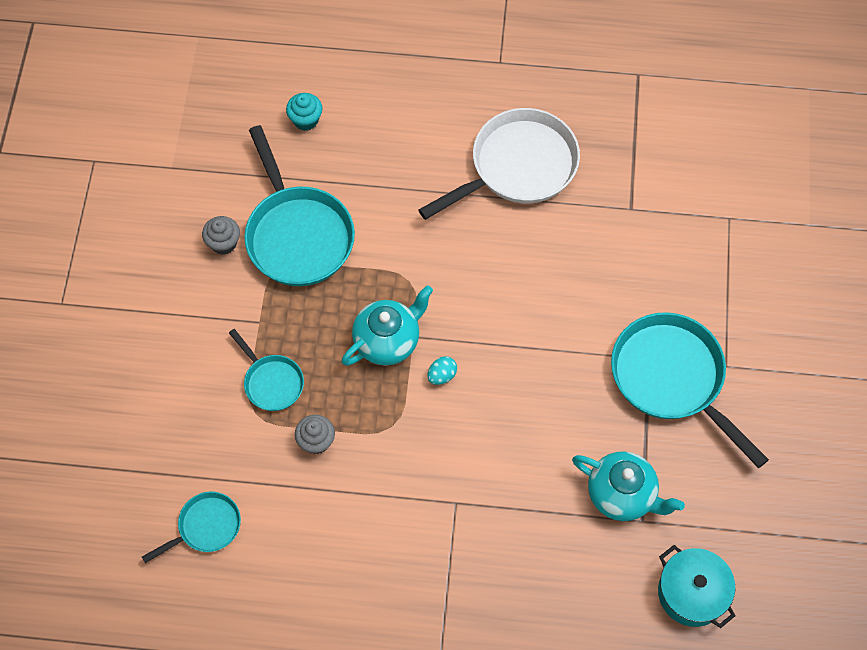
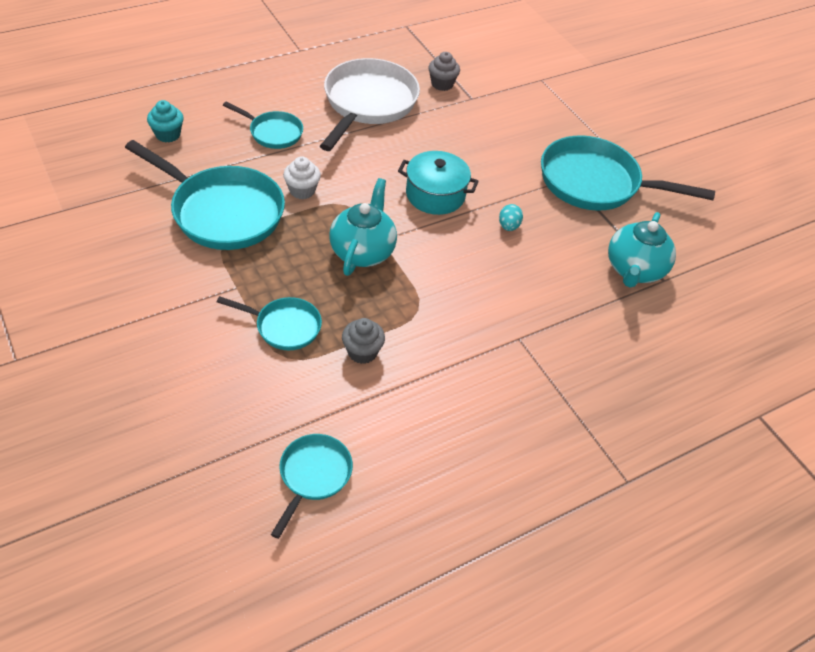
camera: 40 degrees left, 15 degrees down
(223, 243) = (156, 244): grey cupcake -> grey cupcake (442, 84)
(381, 245) = (302, 190): none -> white cupcake
(401, 162) = (273, 133): none -> turquoise pan
(442, 375) = (428, 255): turquoise egg -> turquoise egg (508, 226)
(622, 494) = (634, 270): turquoise teapot -> turquoise teapot turned 120 degrees clockwise
(692, 593) = (743, 309): turquoise pot -> turquoise pot (435, 195)

